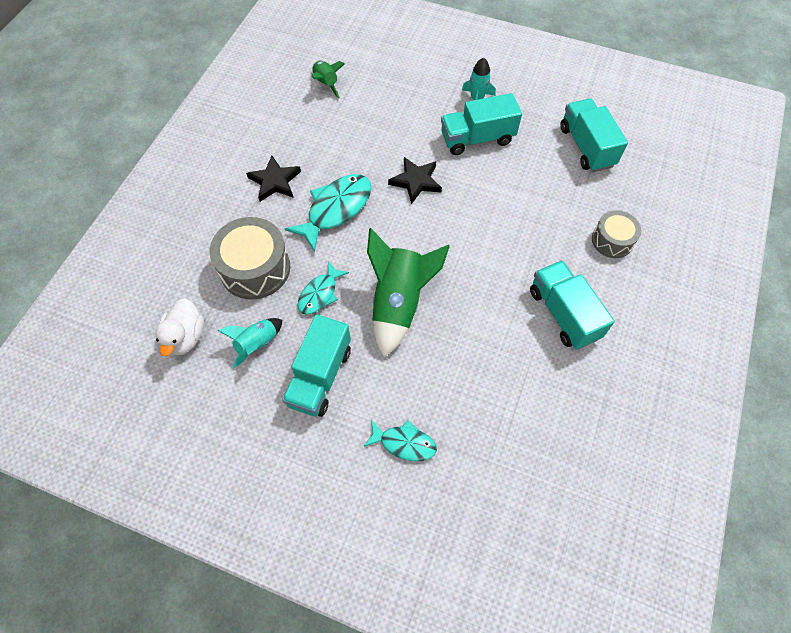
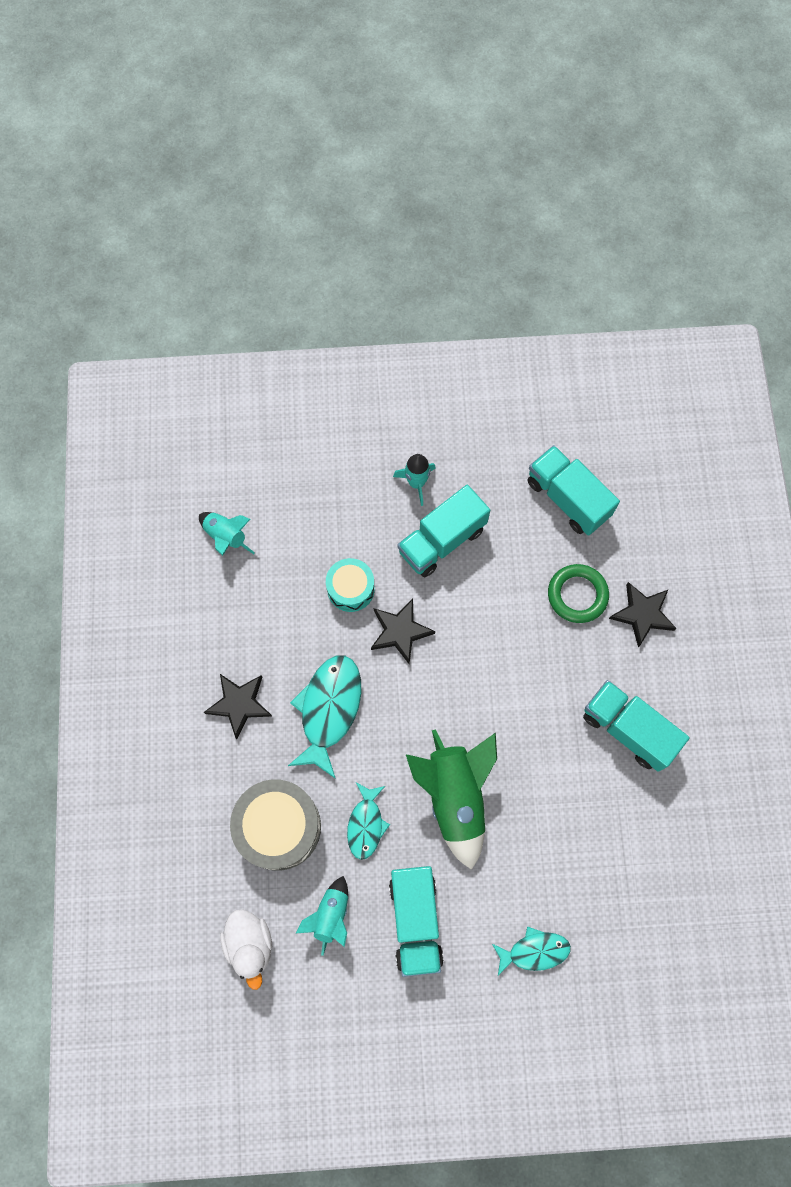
camera: 25 degrees left, 10 degrees up
(326, 84) = (226, 537): green rocket -> turquoise rocket
(394, 143) = (350, 589): none -> turquoise drum
(564, 208) = (577, 595): none -> green ring
(612, 240) = (642, 614): grey drum -> black star

